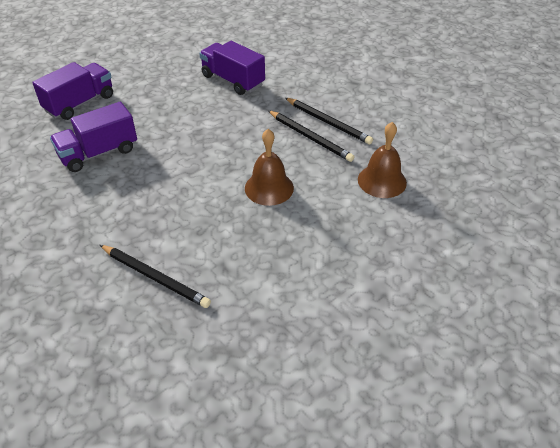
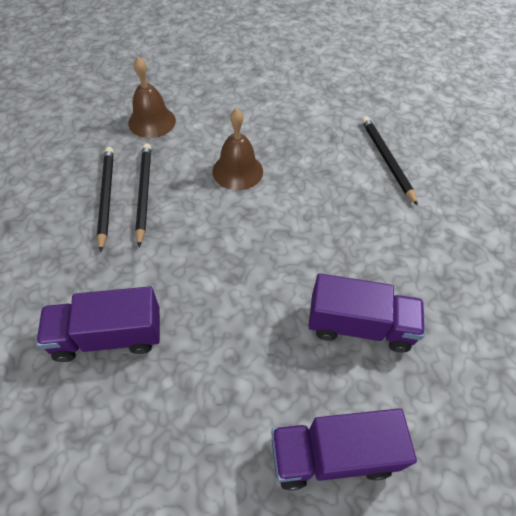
camera: 140 degrees left, 10 degrees up
(233, 80) = (108, 336): purple truck -> purple truck turned 90 degrees clockwise

